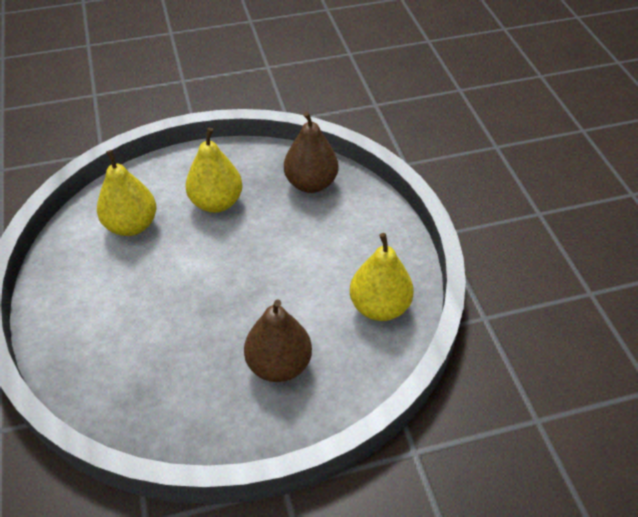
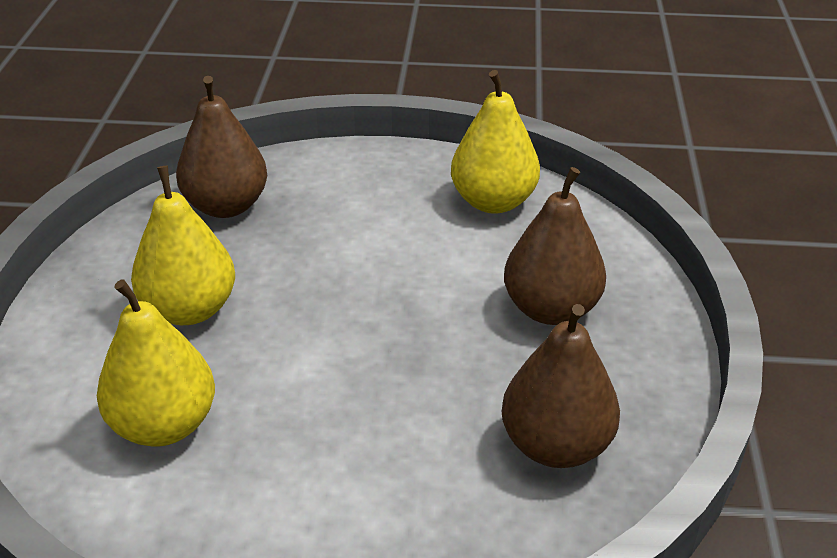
camera: 70 degrees left, 10 degrees down
(159, 393) = (556, 445): none -> brown pear

